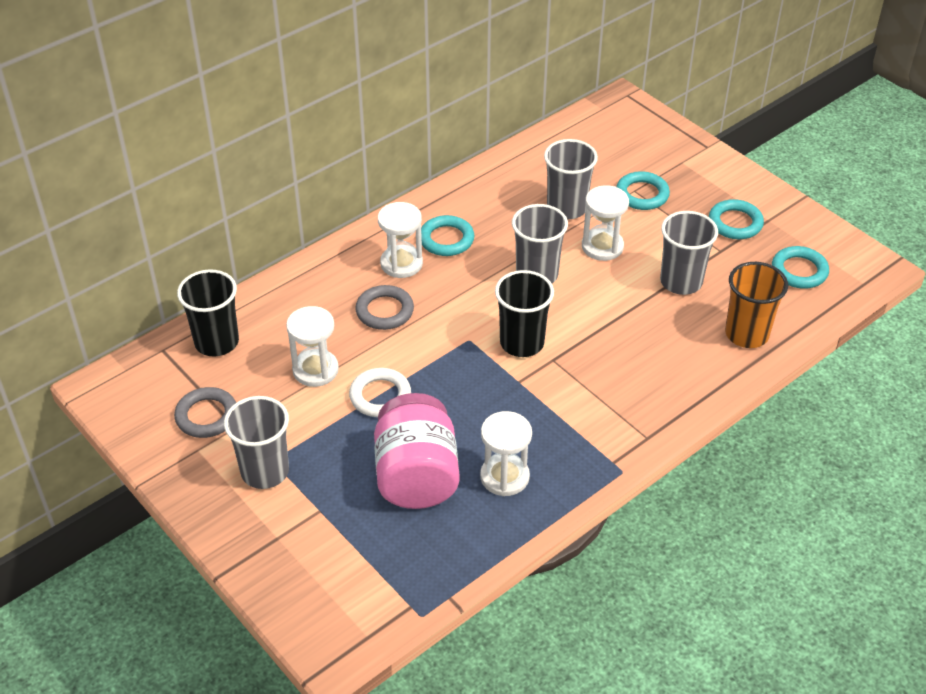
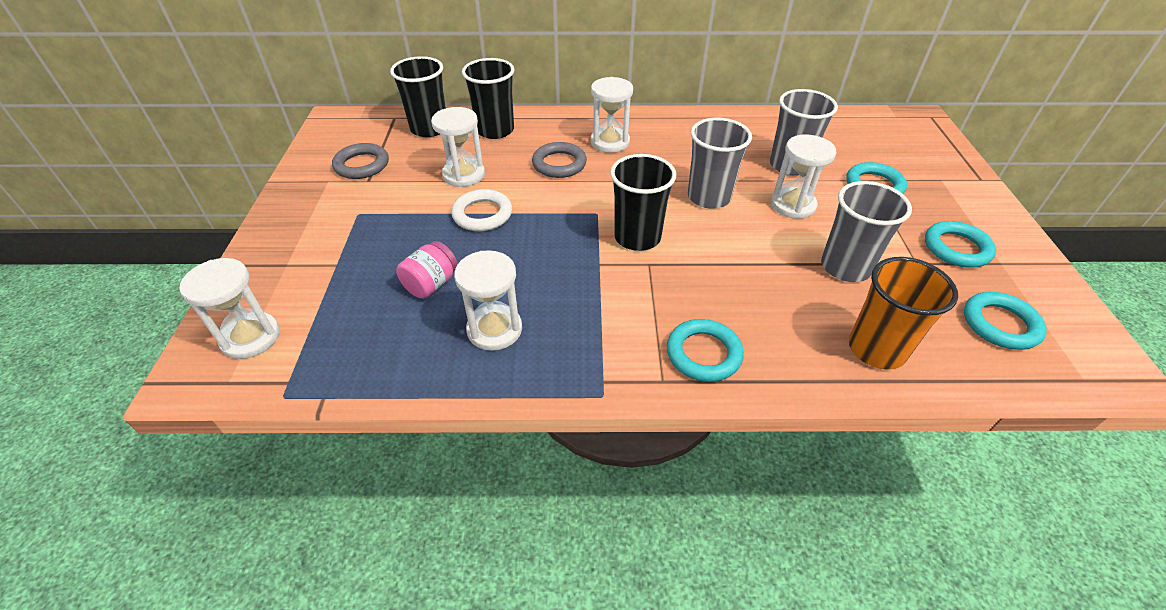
camera: 40 degrees right, 0 degrees up
(265, 471) = (343, 217): grey cup -> none
(283, 308) = (495, 130): none -> black cup
(337, 601) = (250, 337): none -> white hourglass
(416, 476) = (431, 284): pink jar -> pink jar, size x0.50
(446, 239) = (662, 143): turquoise ring -> turquoise ring (703, 354)

